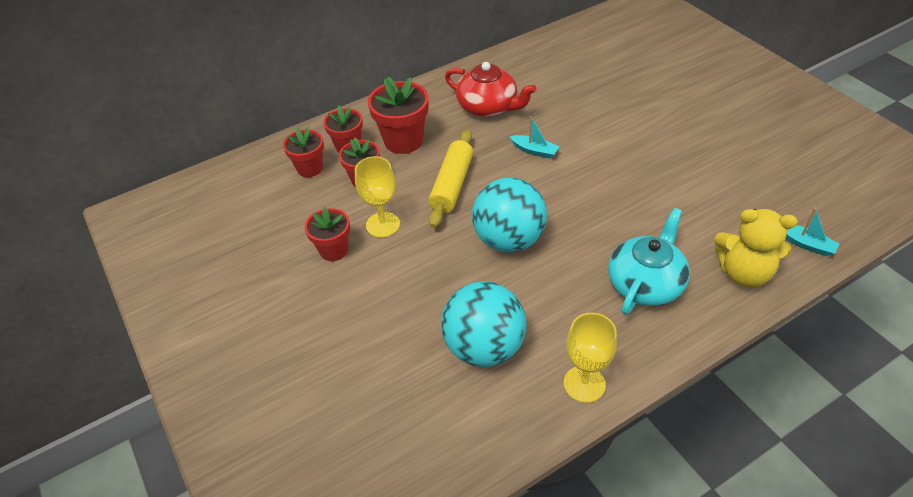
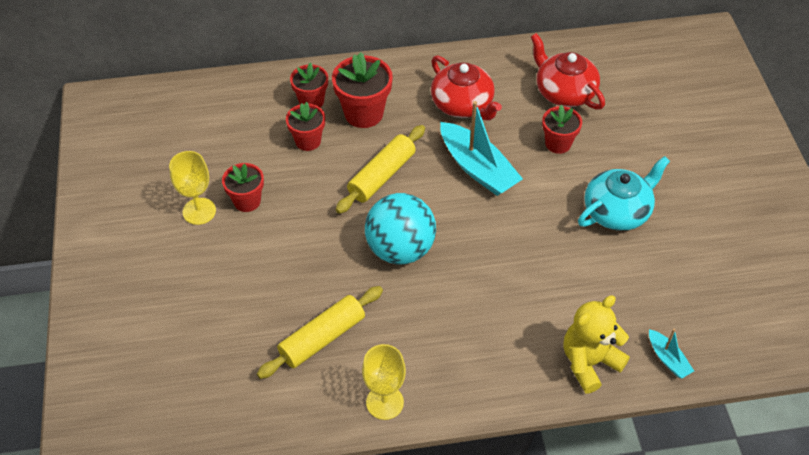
camera: 20 degrees right, 5 degrees up
(310, 168) = (267, 112): red flower pot -> red flower pot (558, 143)
(383, 224) = (300, 192): yellow goblet -> yellow goblet (199, 211)
(484, 347) = (322, 338): turquoise ball -> yellow rolling pin
(534, 151) = (477, 168): turquoise boat -> turquoise boat, size x2.04
(567, 72) = (564, 92): none -> red teapot
(645, 283) = (494, 337): turquoise teapot -> turquoise teapot (617, 211)
(743, 273) = (589, 362): yellow teddy bear -> yellow teddy bear turned 105 degrees clockwise

